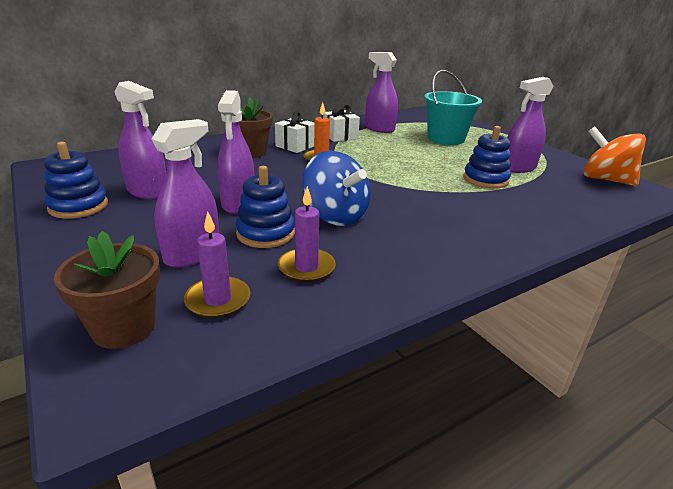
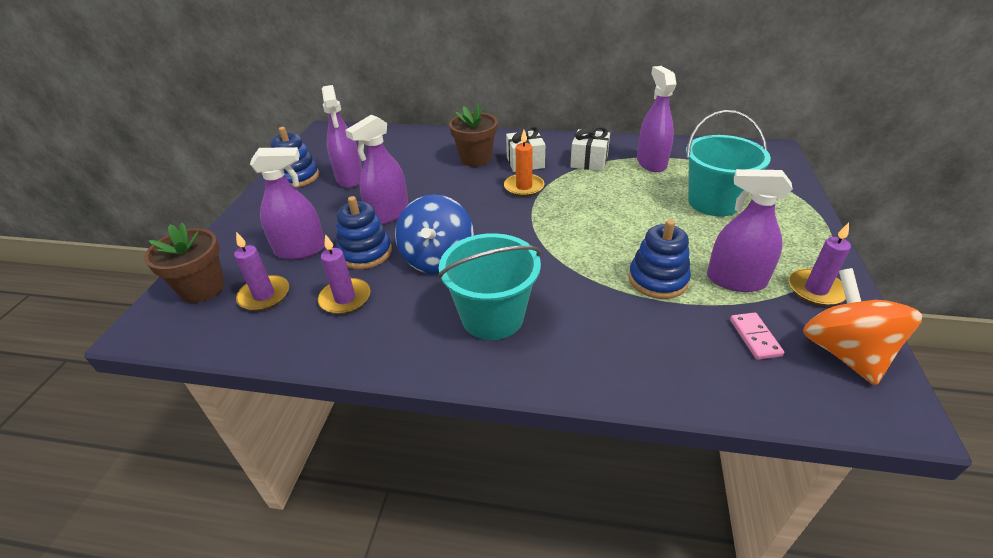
camera: 45 degrees right, 10 degrees up
(435, 231) = (492, 316): none -> turquoise bucket
(553, 161) = (815, 290): none -> purple candle
(568, 187) = (755, 337): none -> pink domino

